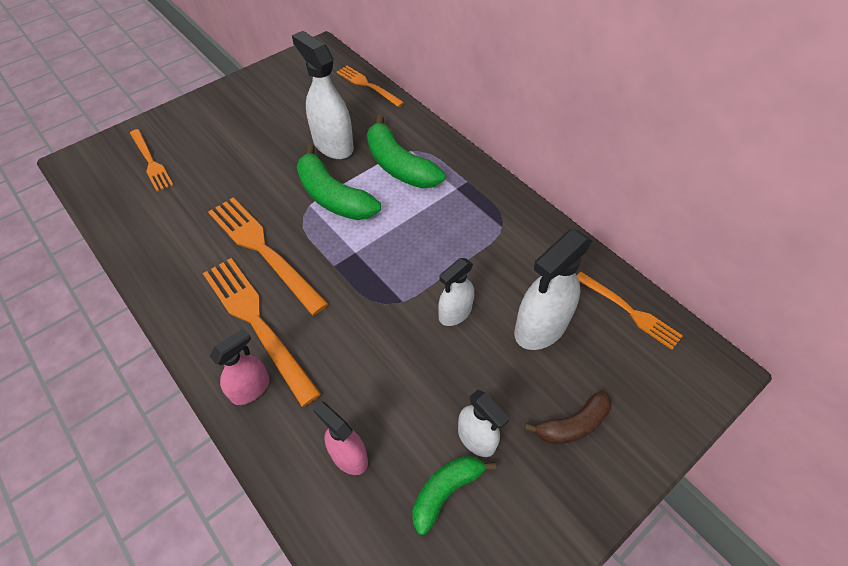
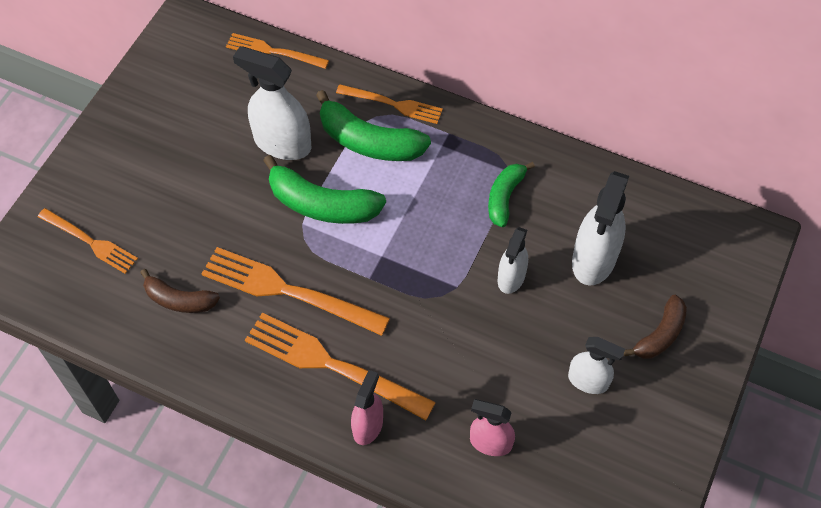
camera: 25 degrees left, 5 degrees up
(179, 224) = (179, 300): none -> brown banana
(446, 492) = (585, 434): green banana -> green banana (505, 197)
(630, 312) = (664, 212): orange fork -> orange fork (394, 104)

